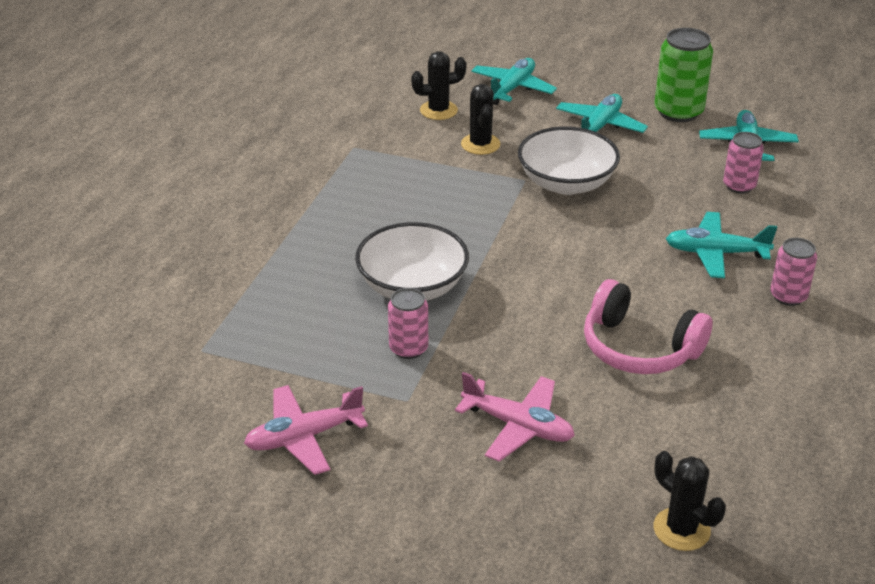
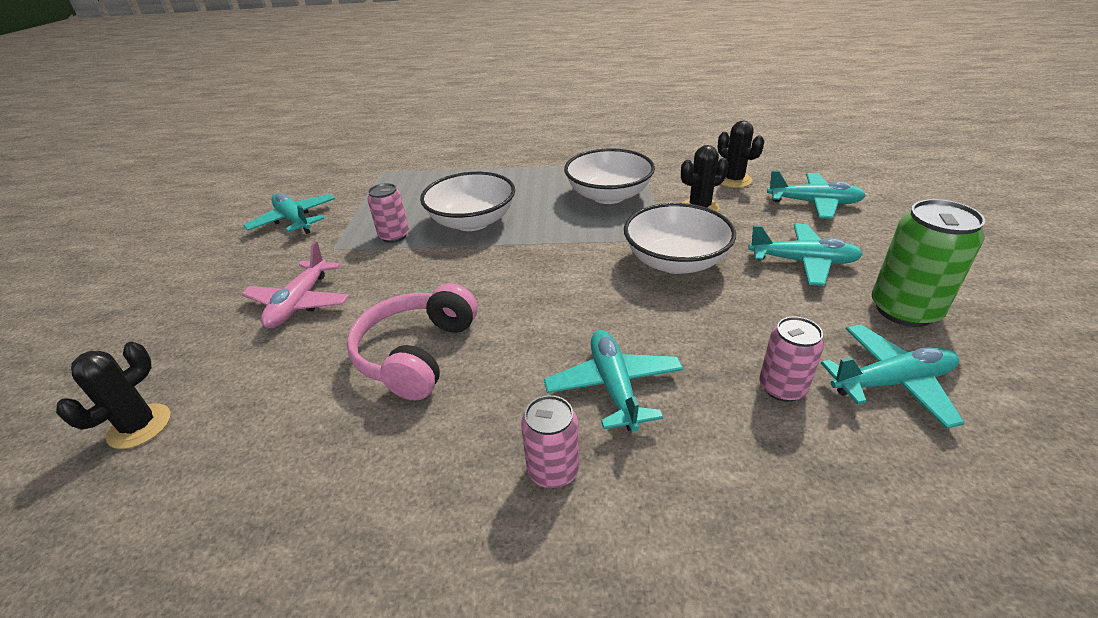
camera: 75 degrees right, 0 degrees up
(304, 437) = (294, 220): pink plane -> turquoise plane
(417, 187) = (608, 195): none -> white bowl

